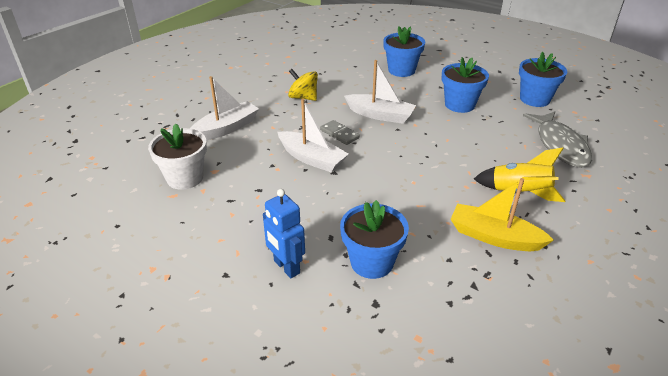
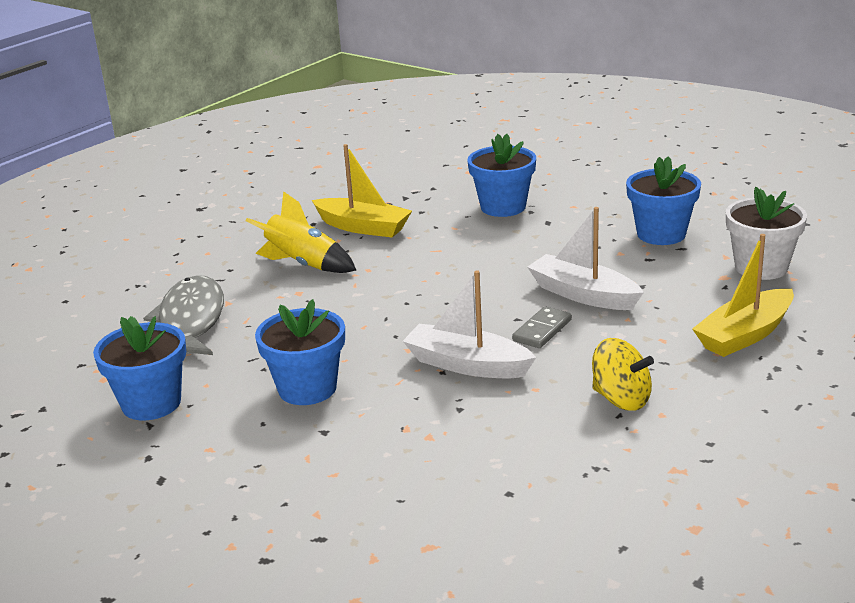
camera: 175 degrees left, 10 degrees down
(226, 128) = (744, 335): white boat -> yellow boat
(286, 267) = (592, 201): blue robot -> none
(339, 134) = (542, 330): grey domino -> grey domino turned 75 degrees clockwise
(401, 70) = (395, 478): blue flower pot -> blue flower pot (661, 234)

